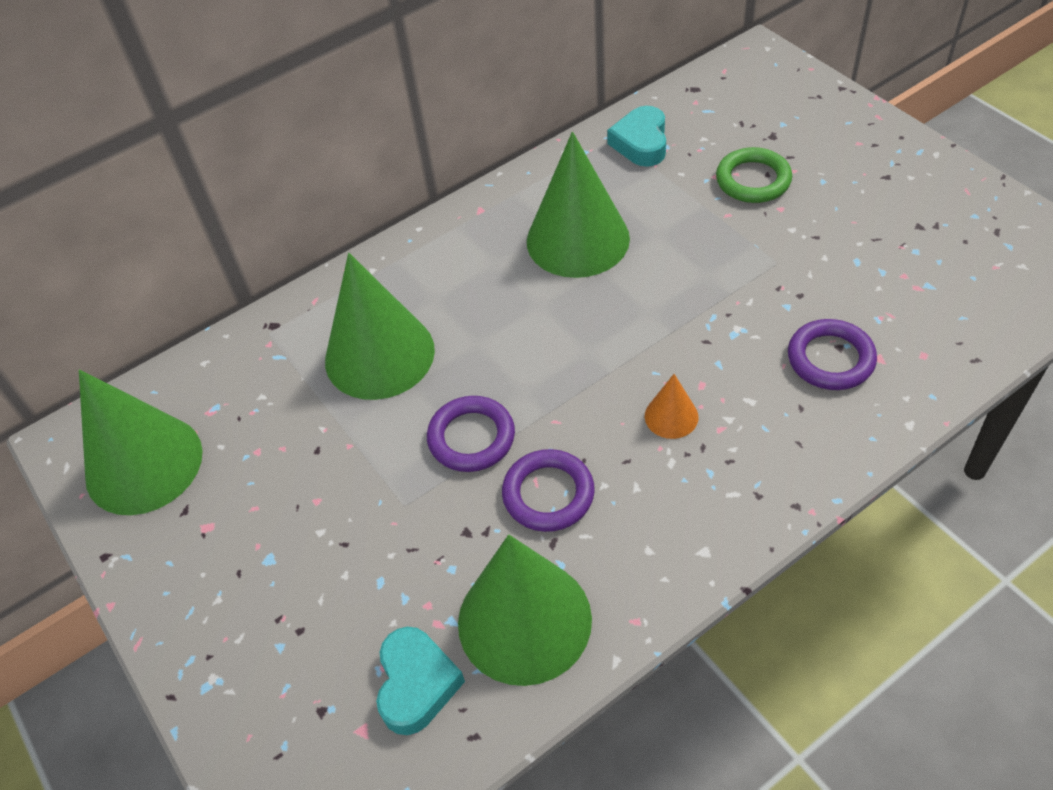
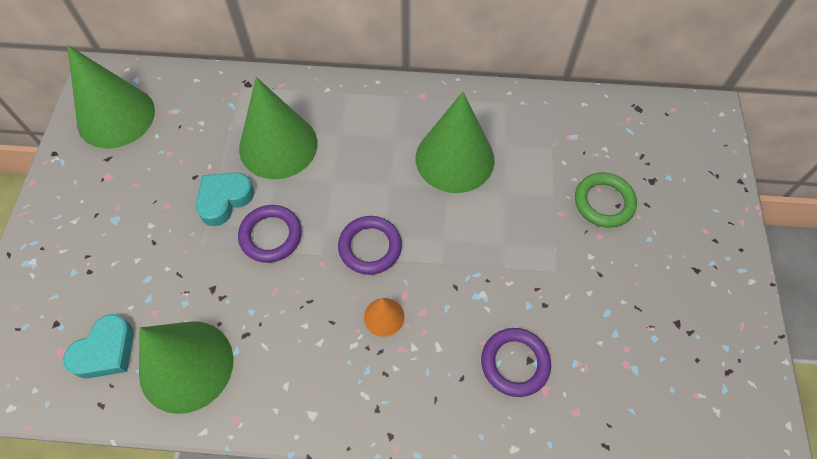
camera: 35 degrees right, 10 degrees up
(548, 494) = (272, 304): purple ring -> purple ring (370, 247)
(641, 143) = (562, 122): turquoise heart -> turquoise heart (224, 200)

